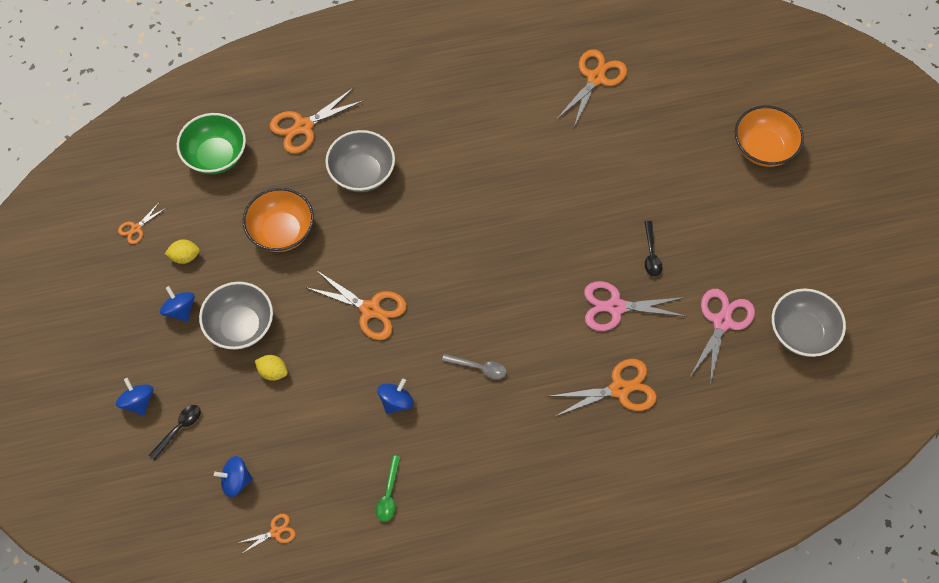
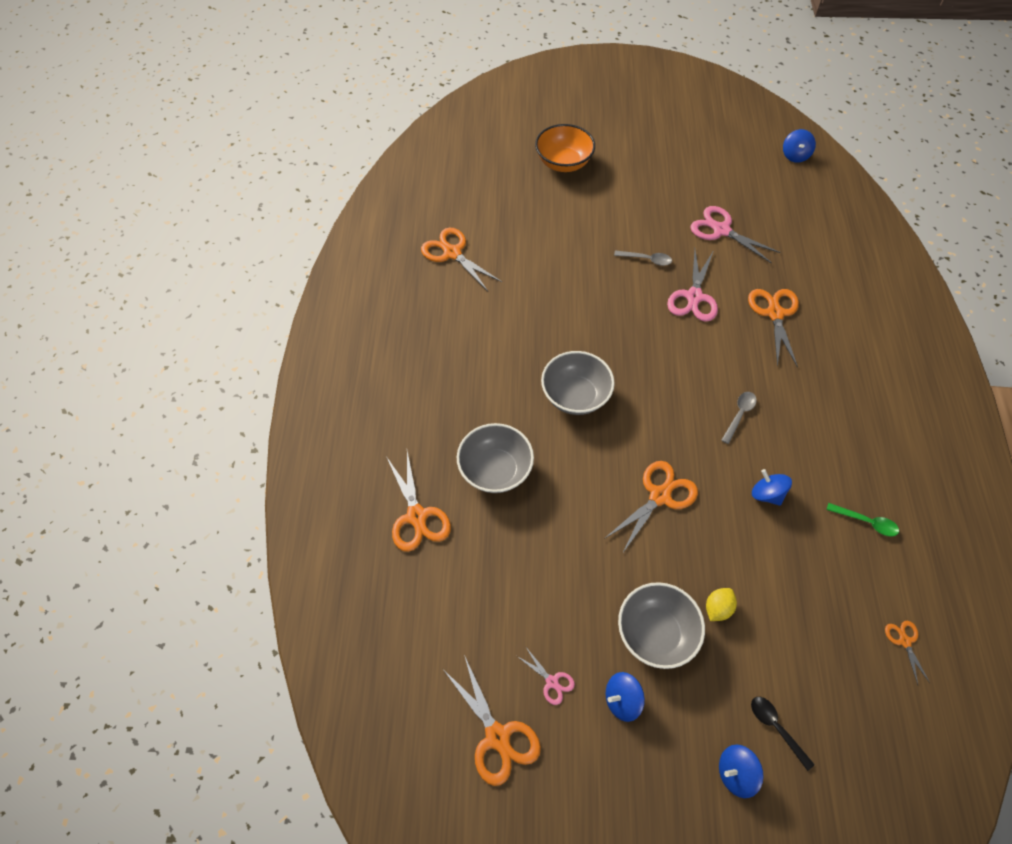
camera: 75 degrees left, 5 degrees down
(136, 228) = (497, 736): orange scissors -> orange scissors, size x1.92
(185, 257) = (552, 682): yellow lemon -> pink scissors
(216, 156) = (424, 620): green bowl -> none
(236, 481) = (844, 673): blue spinning top -> blue spinning top (795, 155)
(282, 231) = (545, 565): orange bowl -> none
(651, 254) = (646, 259): black spoon -> grey spoon
(801, 333) = (739, 185): grey bowl -> grey bowl (575, 396)

